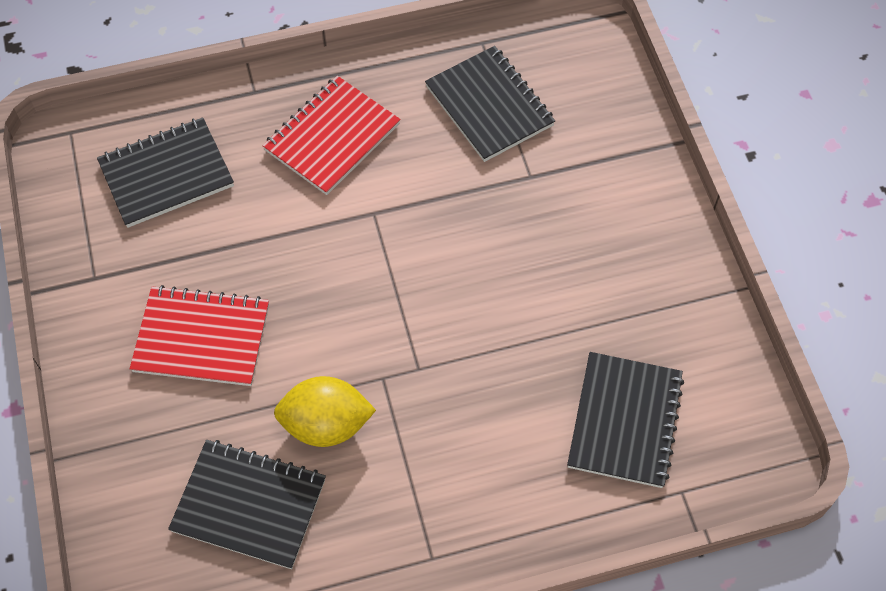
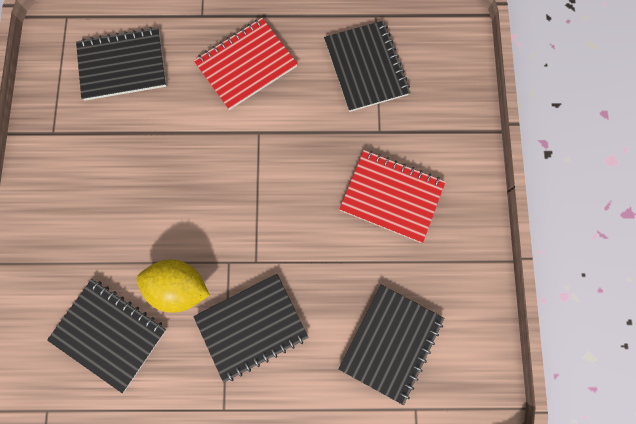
camera: 15 degrees right, 15 degrees up
(202, 338) = (112, 198): red notebook -> red notebook (391, 196)
(438, 448) = (252, 327): none -> black notebook

